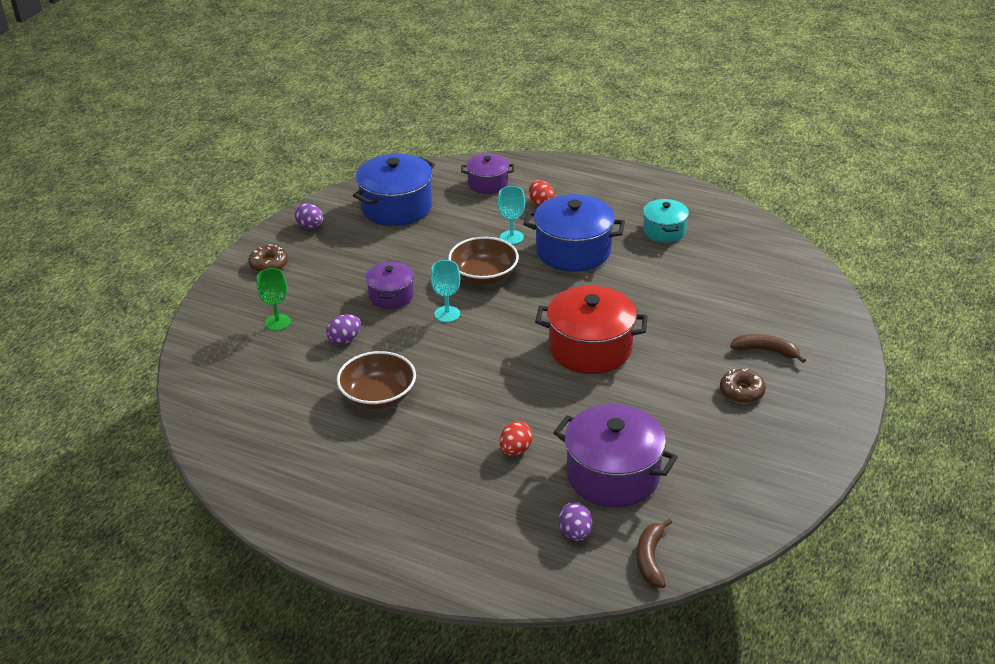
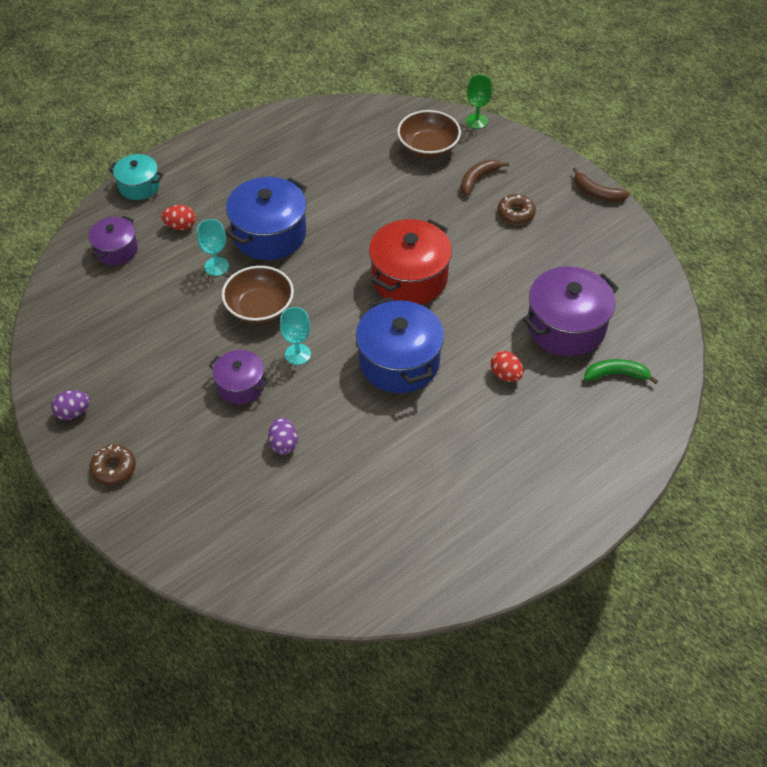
camera: 65 degrees left, 15 degrees up
(277, 322) = (218, 490): green goblet -> green goblet (476, 121)
(378, 396) = (382, 445): brown bowl -> brown bowl (428, 147)
(396, 207) = (97, 332): blue pot -> blue pot (399, 362)
(575, 533) = (616, 375): purple egg -> green banana
(651, 558) = (662, 342): brown banana -> brown banana (596, 193)
(664, 231) = (286, 167): turquoise pot -> turquoise pot (139, 186)

